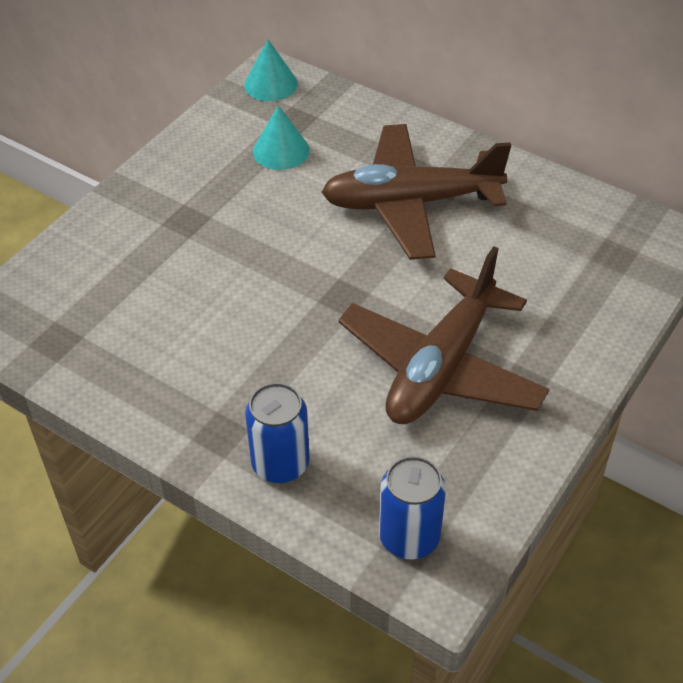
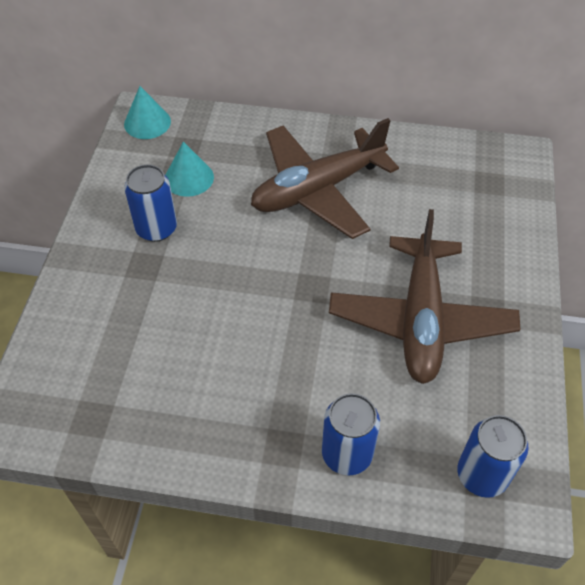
camera: 25 degrees left, 5 degrees up
(219, 189) = (156, 228): none -> blue can

